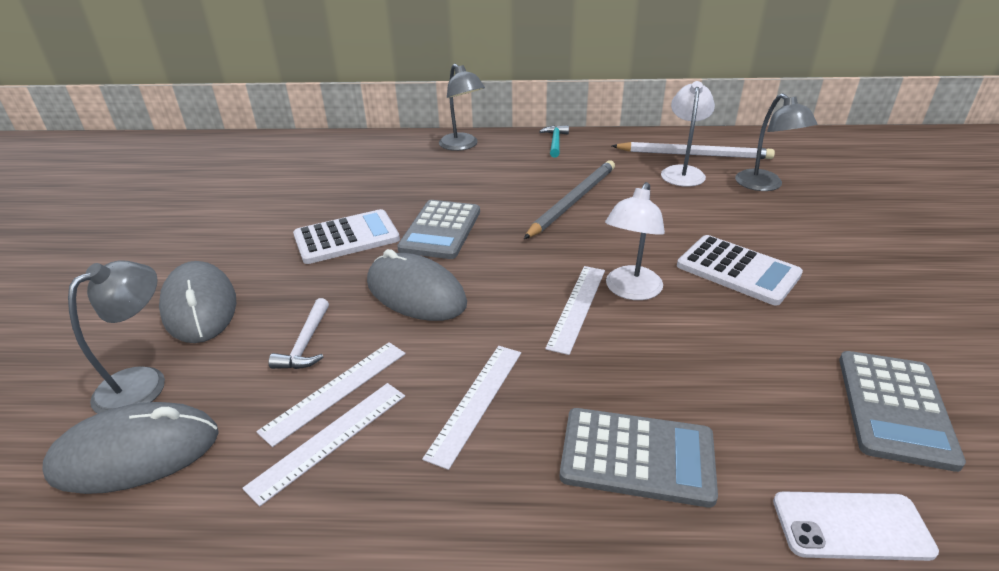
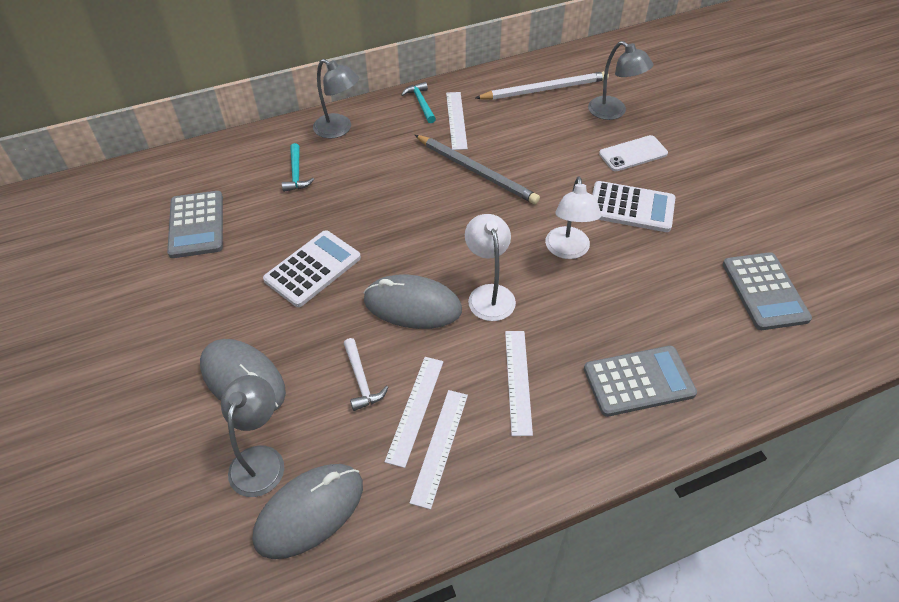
camera: 25 degrees left, 15 degrees up
(397, 167) = (296, 174): none -> turquoise hammer
(440, 230) = (388, 236): grey calculator -> grey calculator (196, 225)
(573, 201) = (476, 171): grey pencil -> grey pencil turned 120 degrees clockwise
(577, 307) = (539, 278): white ruler -> white ruler (456, 120)
(682, 172) = (545, 113): white lamp -> white lamp (489, 294)
(851, 526) = (768, 379): white phone -> white phone (633, 154)

